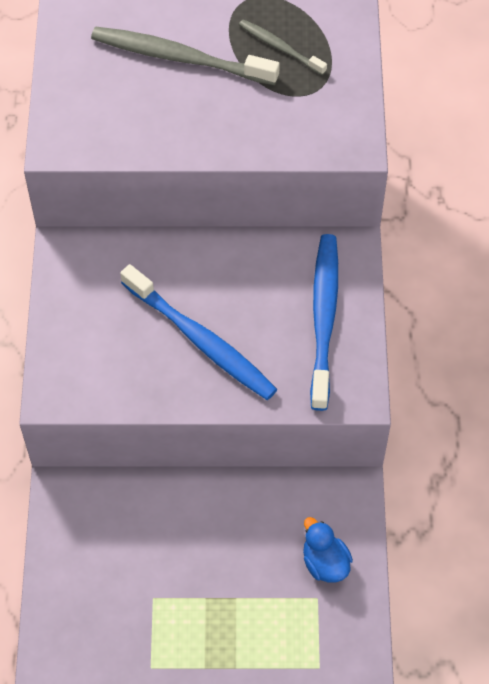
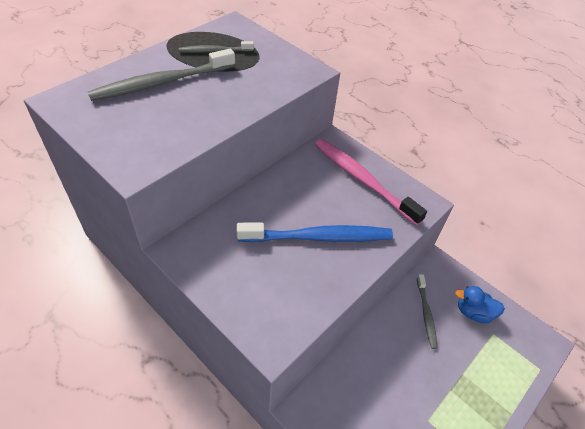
camera: 50 degrees left, 10 degrees down
(273, 519) = (426, 313): none -> grey toothbrush
(324, 319) = (363, 180): blue toothbrush -> pink toothbrush

